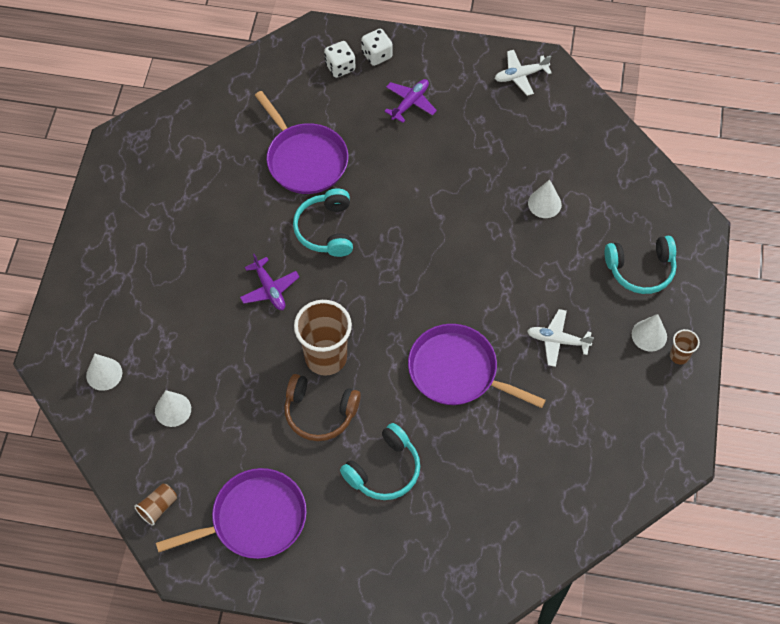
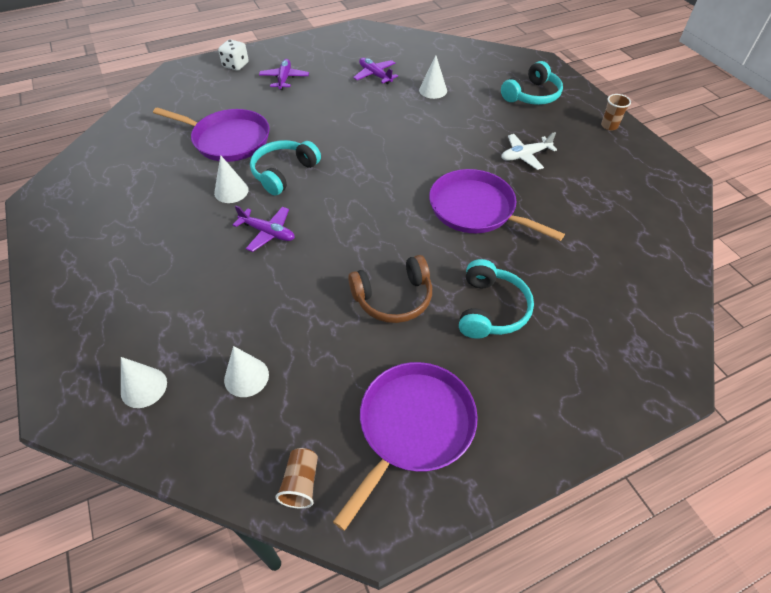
camera: 35 degrees left, 10 degrees down
(326, 229) = (284, 173): turquoise headphones -> turquoise headphones turned 75 degrees clockwise
(326, 357) = (361, 255): brown cup -> none
(340, 67) = (212, 81): white dice -> none
(457, 371) = (476, 209): purple pan -> purple pan turned 45 degrees clockwise
(504, 148) = (375, 75): none -> purple plane
(520, 76) = (349, 39): white plane -> none
(649, 335) = (578, 124): white cone -> white cone (231, 191)

